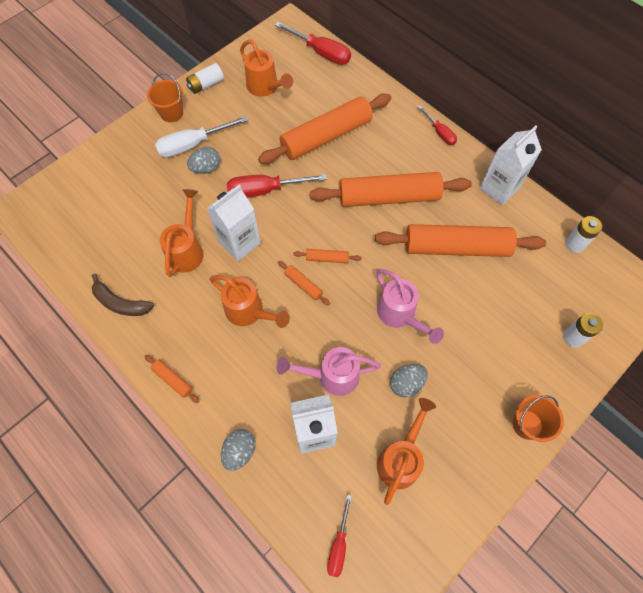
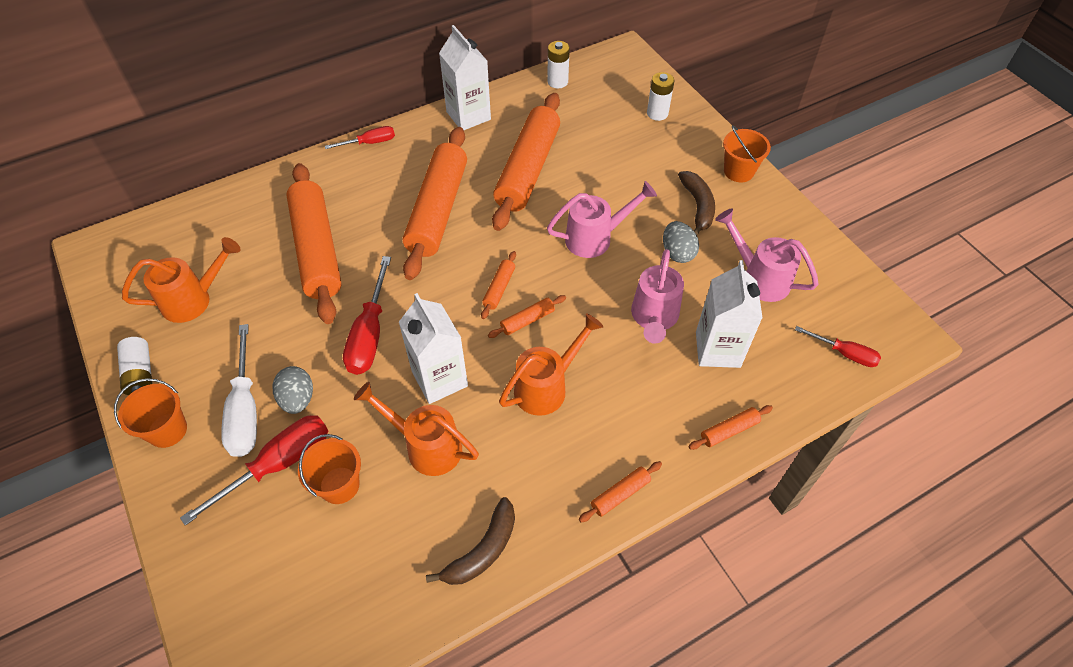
camera: 75 degrees left, 10 degrees down
(151, 211) = (339, 485): none -> orange bucket
(240, 451) = (729, 431): grey egg -> orange rolling pin
(321, 53) = (173, 224): red screwdriver -> red screwdriver (278, 464)
(401, 459) = (759, 278): orange watering can -> pink watering can
(467, 393) = (697, 206): none -> brown banana

